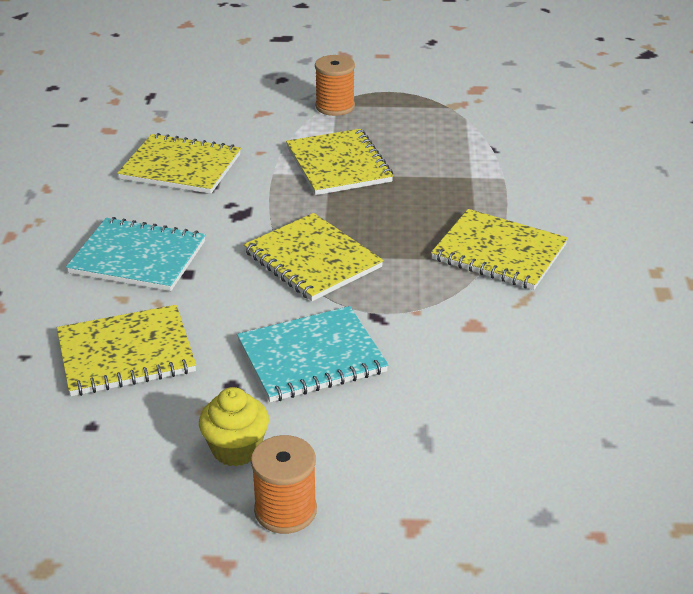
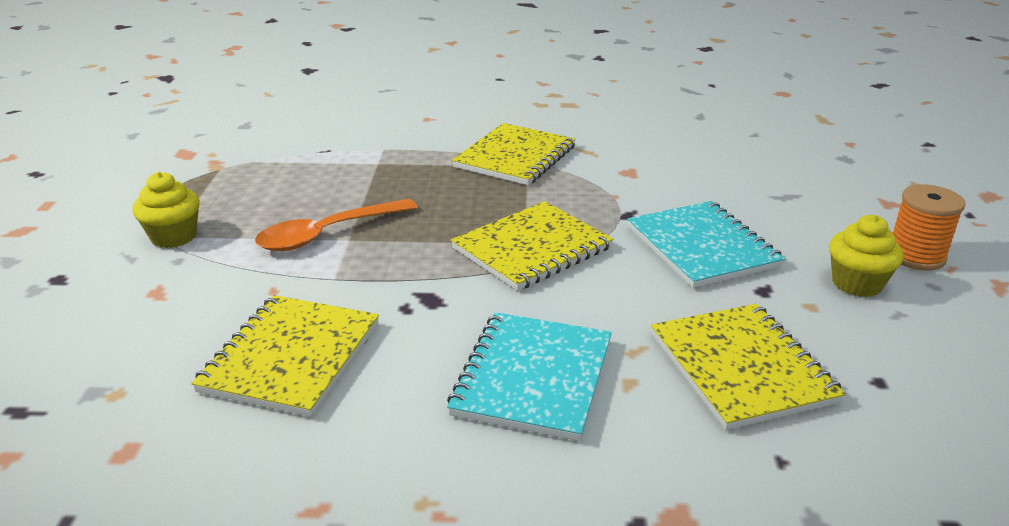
camera: 90 degrees left, 5 degrees down
(335, 106) = (174, 237): orange spool -> yellow cupcake
(338, 165) = (328, 234): yellow notebook -> orange spoon

